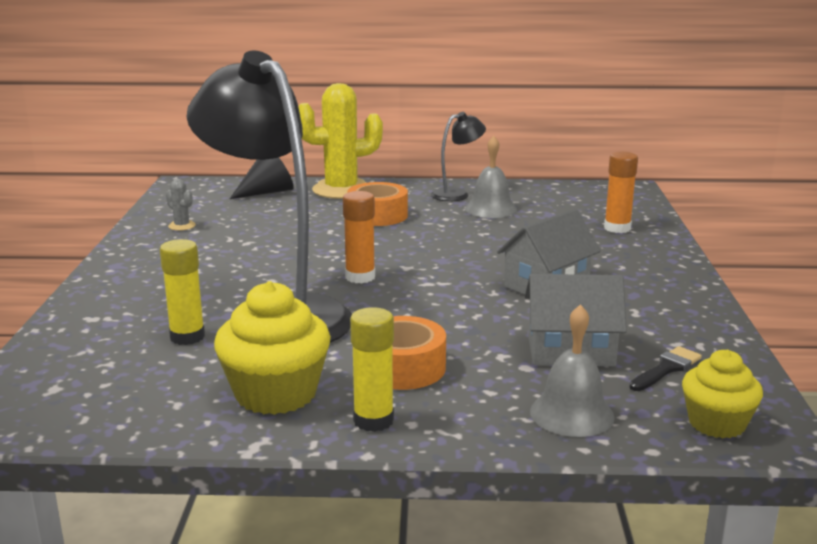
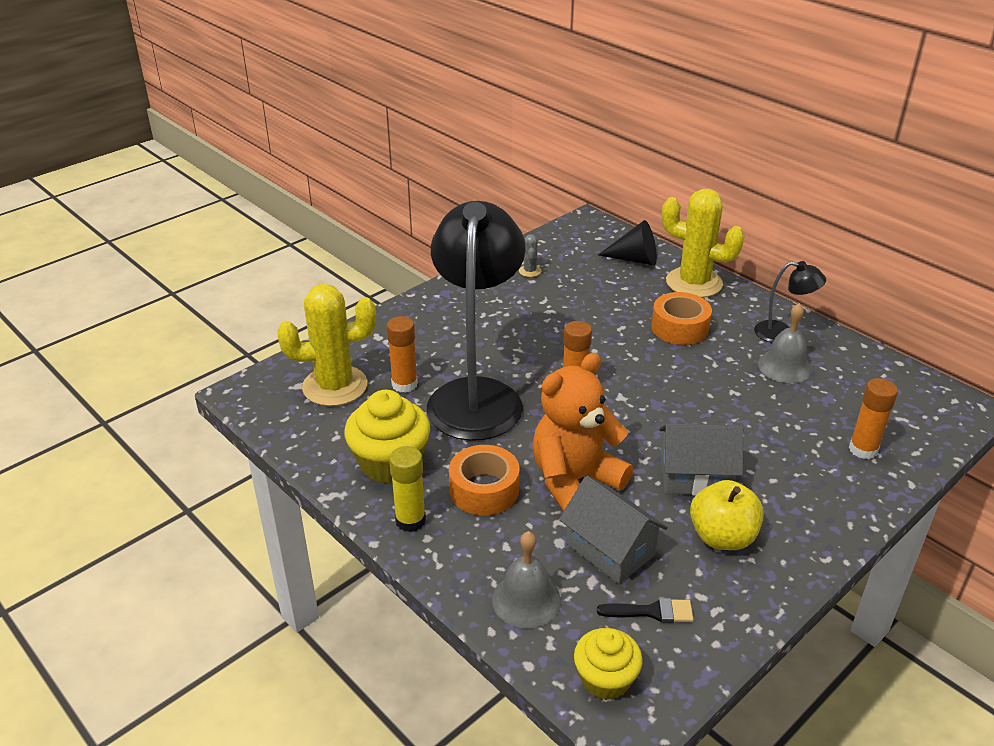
camera: 45 degrees right, 15 degrees up
(105, 370) = (335, 386): none -> yellow cactus
(187, 337) = (404, 384): yellow glue stick -> orange glue stick
(466, 327) = (574, 481): none -> orange teddy bear
(626, 307) = (722, 537): none -> yellow apple

